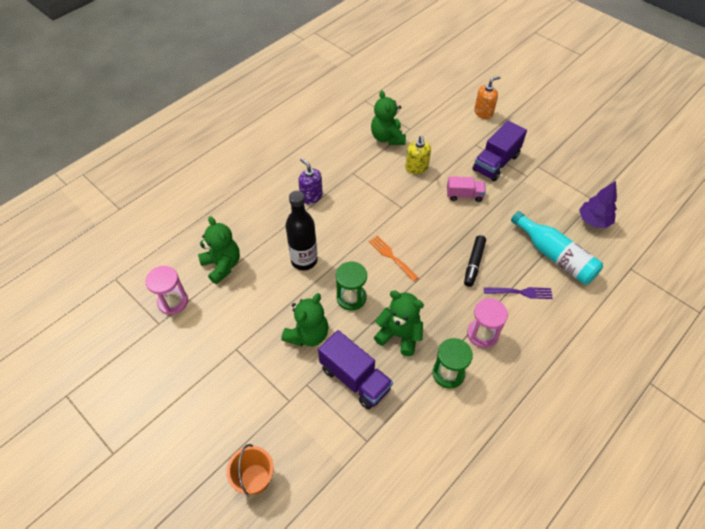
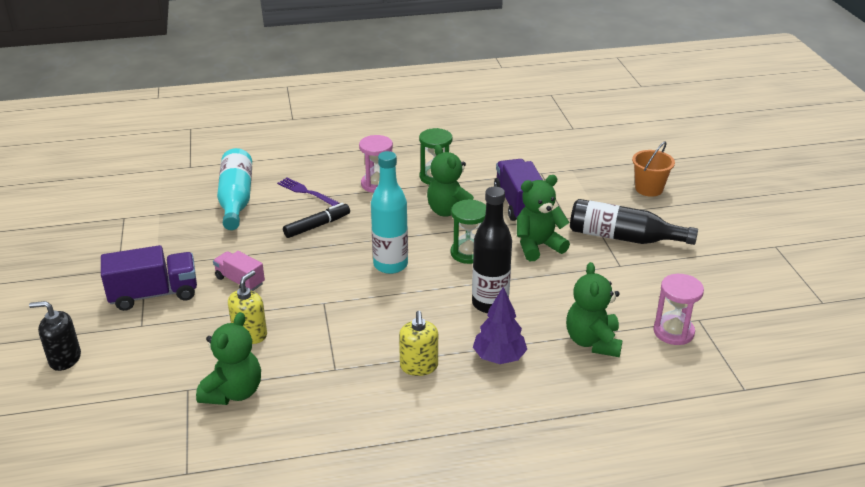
camera: 145 degrees left, 20 degrees down
(247, 385) = (623, 237): none -> black bottle
(311, 196) = (419, 366): purple soap dispenser -> yellow soap dispenser
(392, 257) = (390, 265): orange fork -> turquoise bottle
(483, 113) = (65, 359): orange soap dispenser -> black soap dispenser
(593, 221) = (156, 205): purple tree -> purple tree (499, 357)

